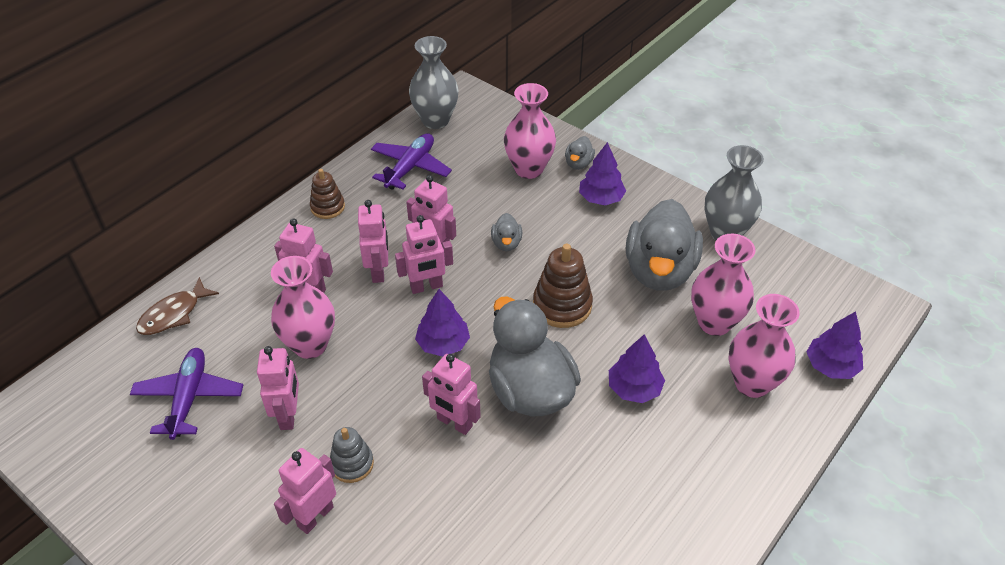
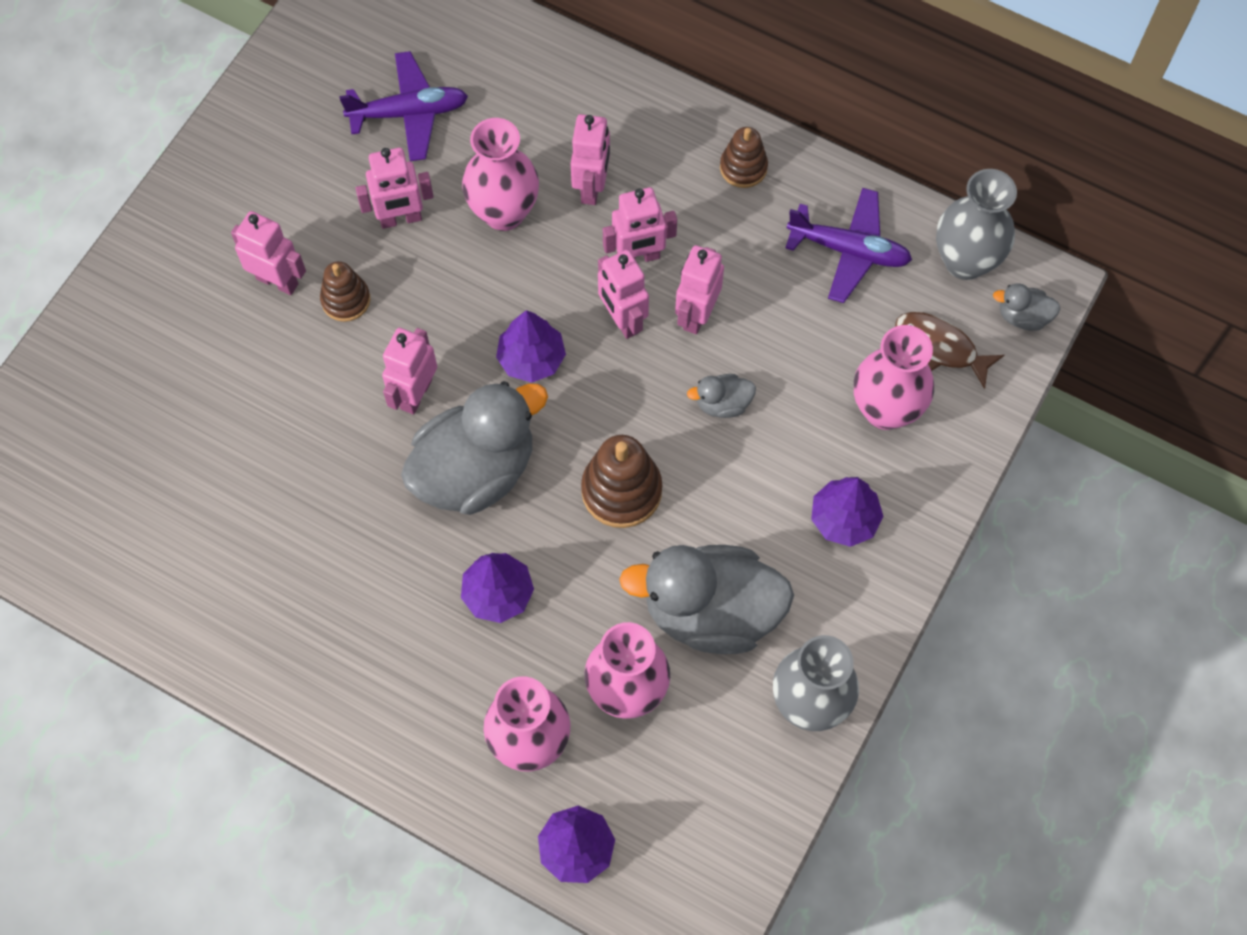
camera: 80 degrees right, 20 degrees up
(173, 314) = (525, 55): brown fish -> brown fish (940, 347)
(352, 464) = (346, 300): grey stacking toy -> brown stacking toy
(578, 163) = (916, 478): grey duck -> grey duck (1023, 316)

